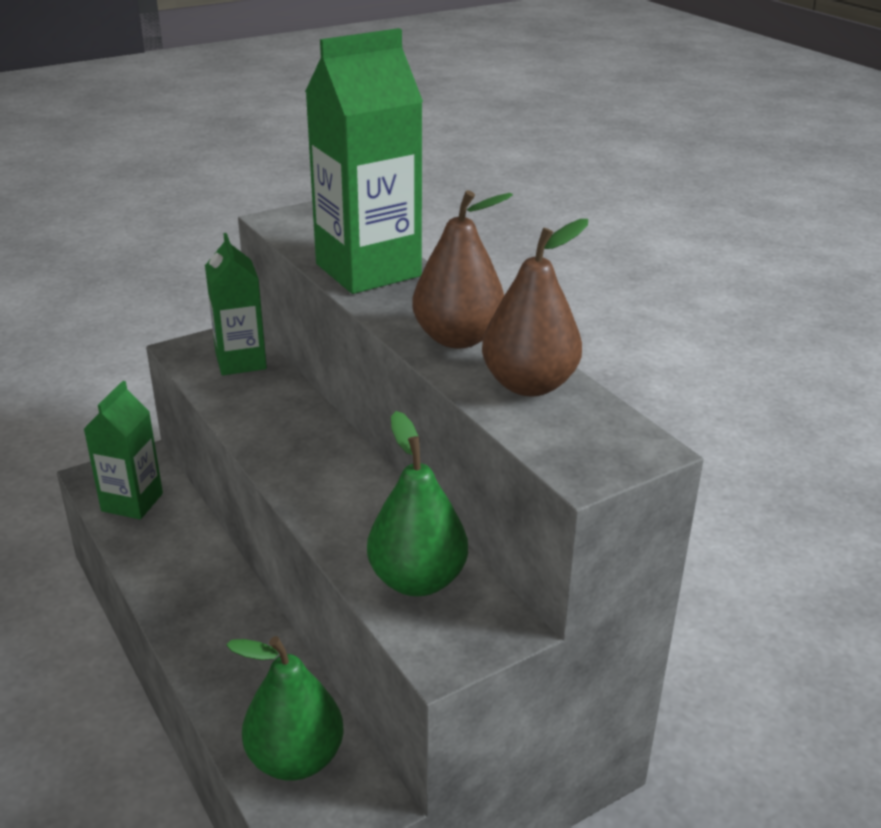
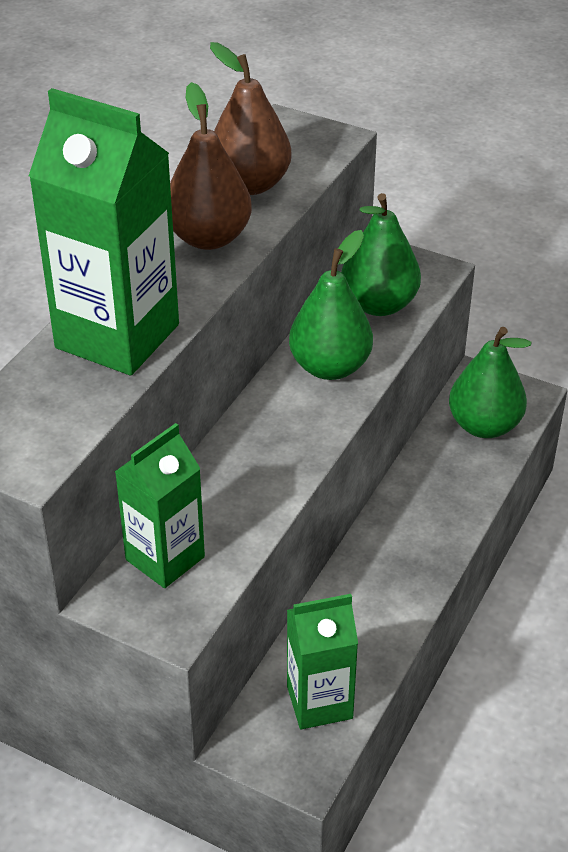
camera: 120 degrees left, 10 degrees up
(354, 507) = (330, 367): none -> green pear

